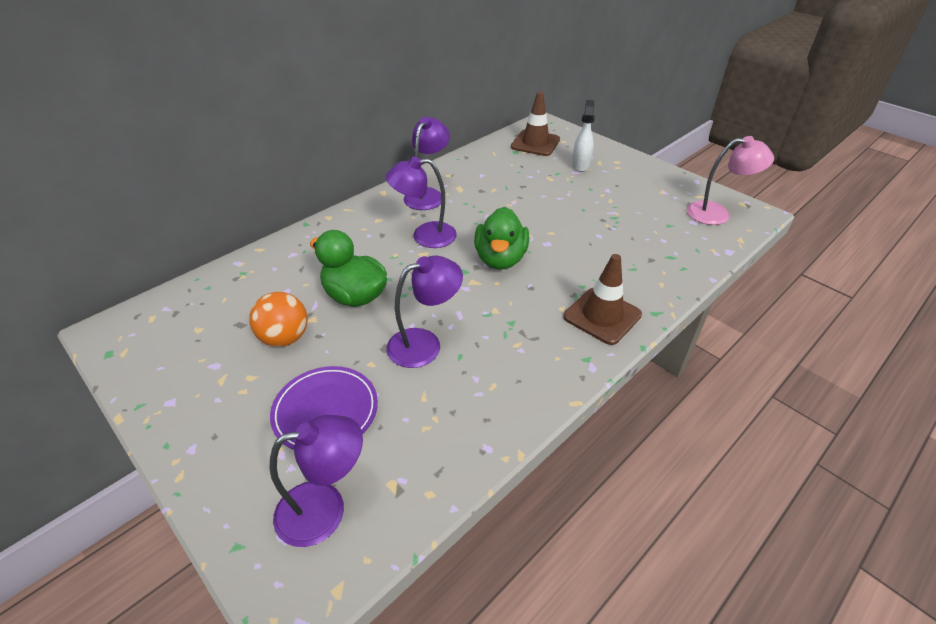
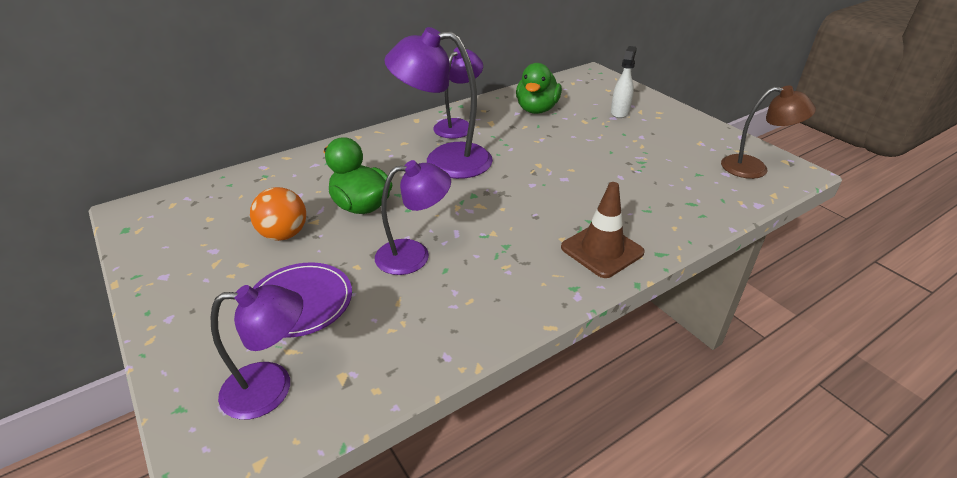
camera: 10 degrees right, 5 degrees down
(425, 236) = (444, 160): purple lamp -> purple lamp, size x1.53
(500, 259) = (512, 188): green duck -> green duck (537, 109)
(535, 143) = (579, 89): brown traffic cone -> none
(717, 213) = (754, 168): pink lamp -> brown lamp

